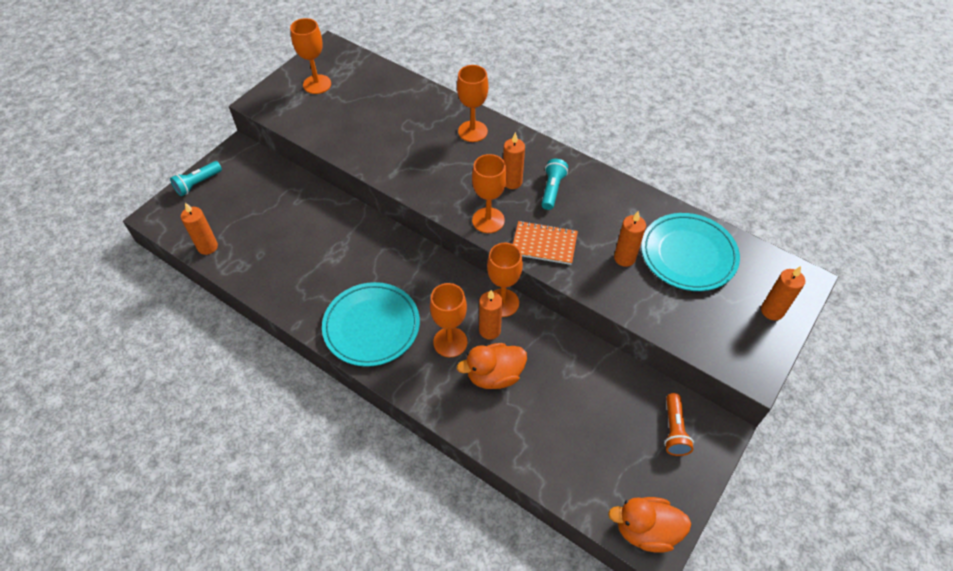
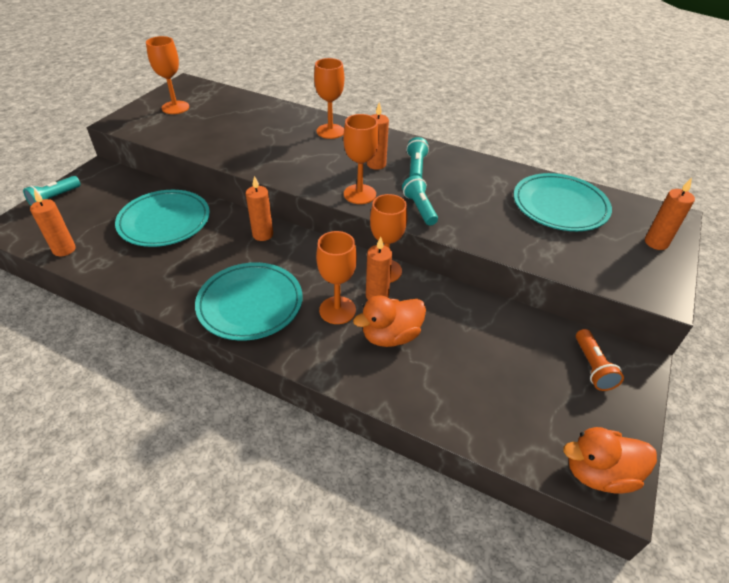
camera: 10 degrees left, 10 degrees down
(299, 222) = (164, 221): none -> turquoise plate
(544, 244) = (419, 208): orange notebook -> turquoise flashlight
(624, 258) = (501, 213): orange candle -> orange candle (263, 234)

